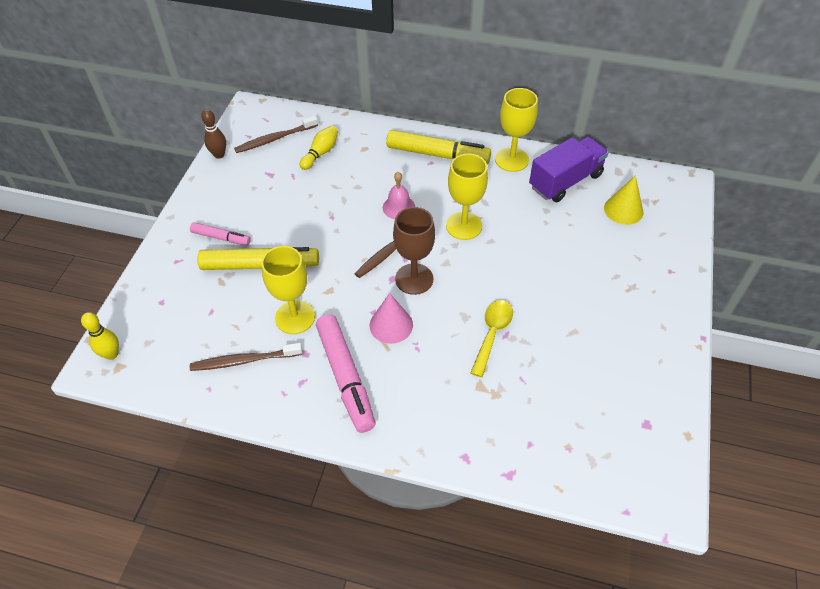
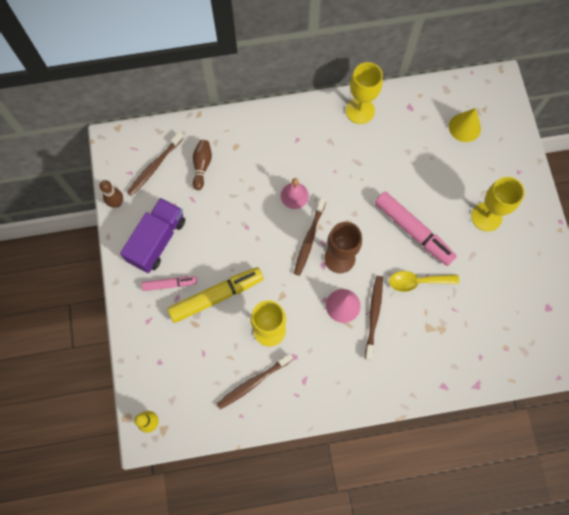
camera: 25 degrees left, 20 degrees up
(320, 153) = (202, 166): yellow bowling pin -> brown bowling pin
(345, 377) = (333, 363): pink marker -> pink marker (413, 231)
(421, 348) = (374, 315): none -> brown toothbrush
(437, 154) = (299, 129): yellow marker -> none
(464, 226) = (353, 193): yellow goblet -> yellow goblet (486, 217)
(492, 334) = (418, 281): yellow spoon -> yellow spoon turned 90 degrees counterclockwise
(565, 181) = (410, 116): purple truck -> purple truck (157, 240)

